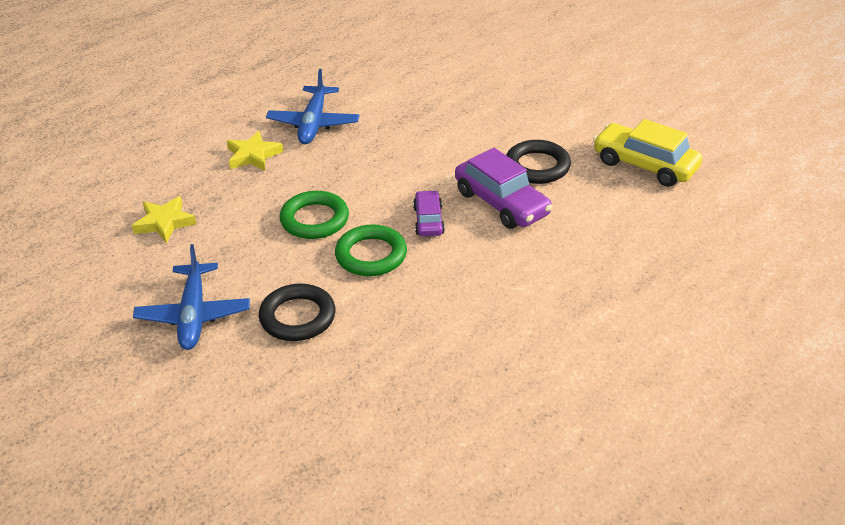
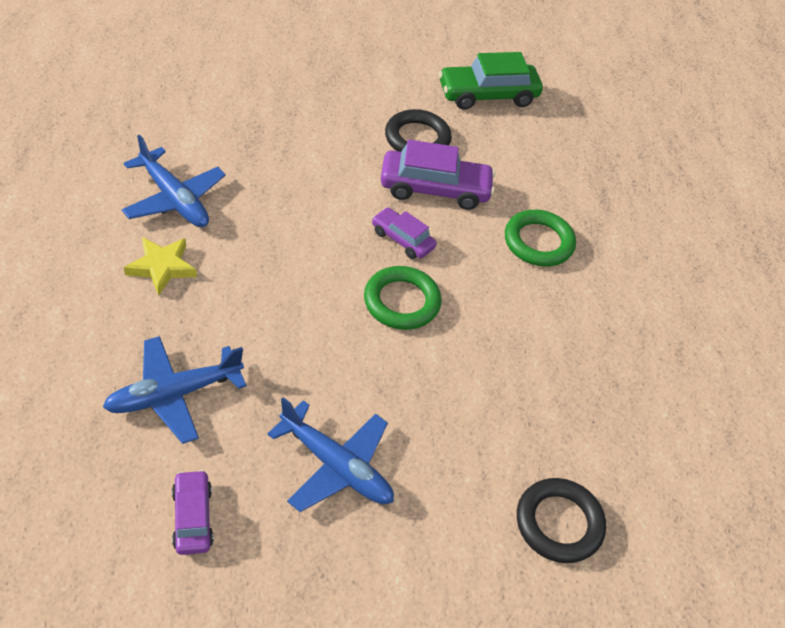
camera: 55 degrees left, 10 degrees up
(86, 287) = (193, 518): none -> purple car
(164, 223) = (174, 395): yellow star -> blue plane
(297, 317) = (422, 401): black ring -> black ring (559, 523)
(314, 219) = (310, 298): green ring -> green ring (538, 242)
(645, 165) = (487, 95): yellow car -> green car

